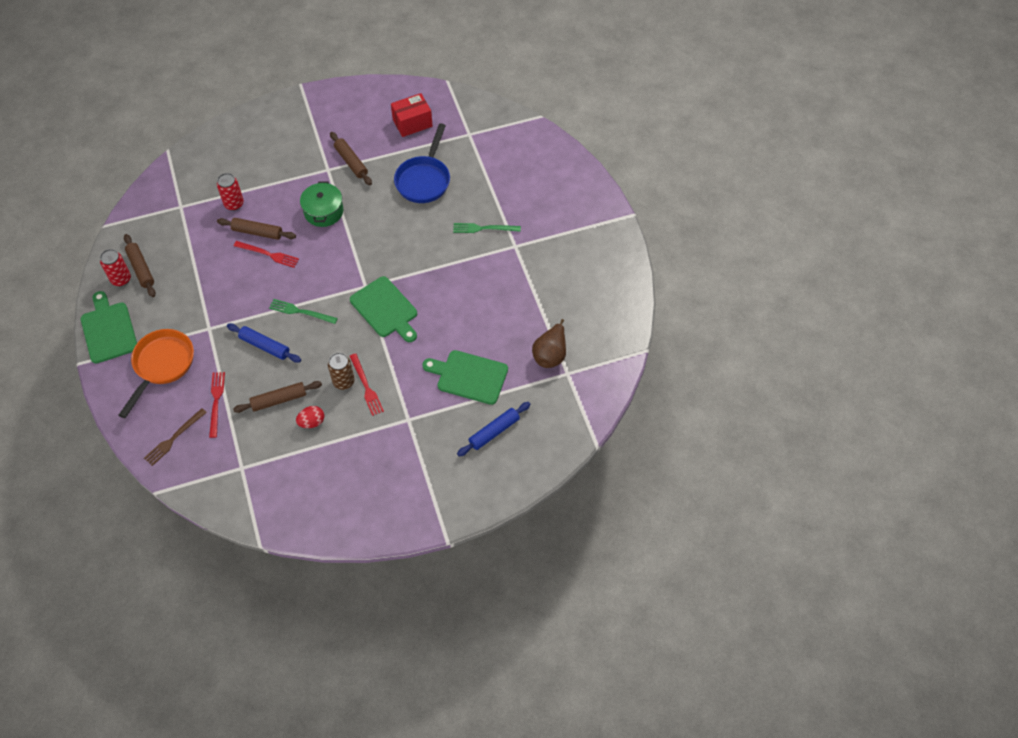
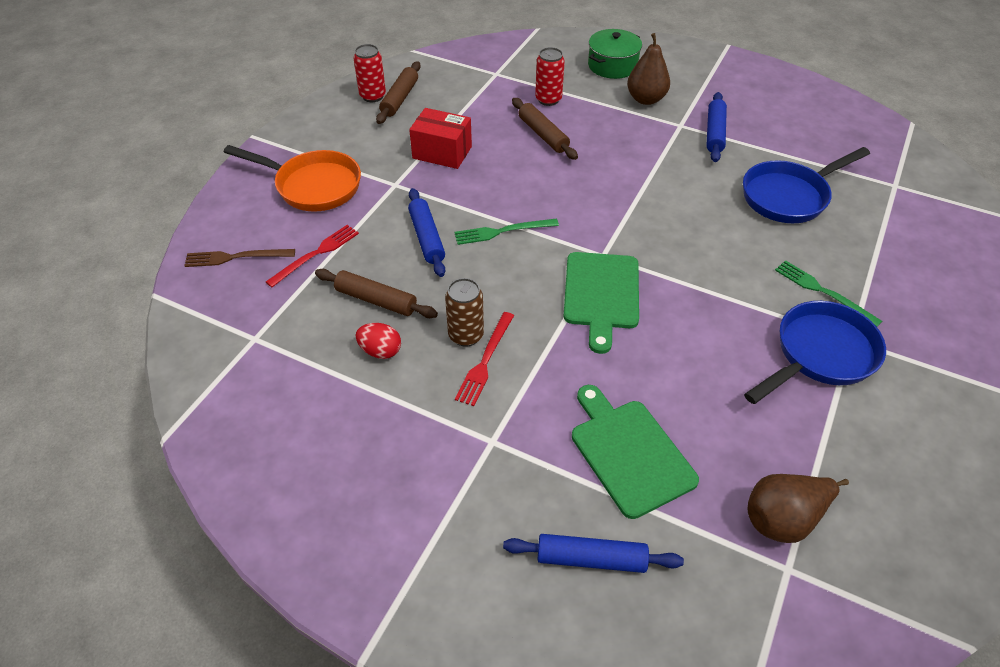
camera: 45 degrees right, 10 degrees down
(108, 330) = (309, 127): green cutting board -> none
(162, 365) = (313, 186): orange pan -> orange pan turned 45 degrees clockwise
(268, 254) = (531, 159): red fork -> none
(291, 163) = (646, 99): none -> brown pear
(300, 312) = (502, 231): green fork -> green fork turned 75 degrees counterclockwise
(323, 211) = (634, 157): green pot -> green pot (612, 65)
(351, 162) = (714, 133): brown rolling pin -> blue rolling pin
(412, 123) = (827, 137): red box -> red box (442, 152)
(507, 265) = (820, 354): none -> blue pan

